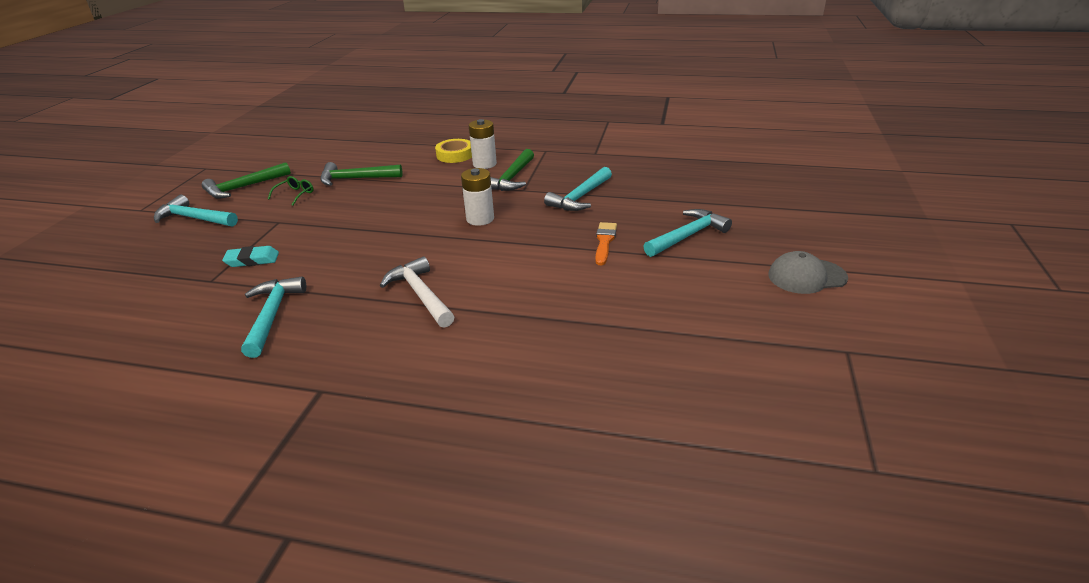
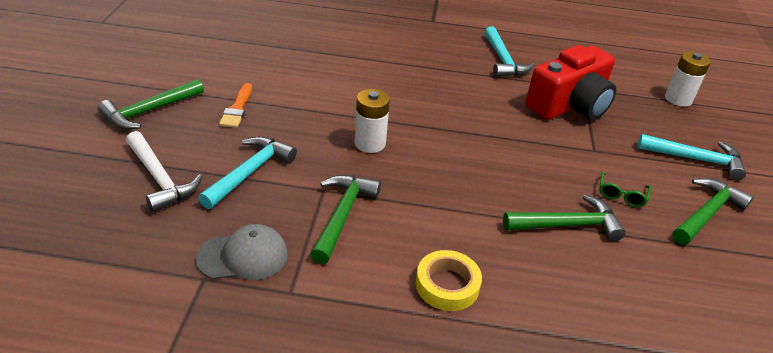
camera: 170 degrees right, 5 degrees up
(252, 260) = (569, 105): turquoise eraser -> red camera
(420, 295) = (399, 69): white hammer -> white hammer (160, 178)
(484, 164) = (389, 254): white battery -> white battery (678, 99)
(687, 236) = (150, 111): turquoise hammer -> green hammer
(806, 276) = (74, 67): grey cap -> grey cap (243, 256)

